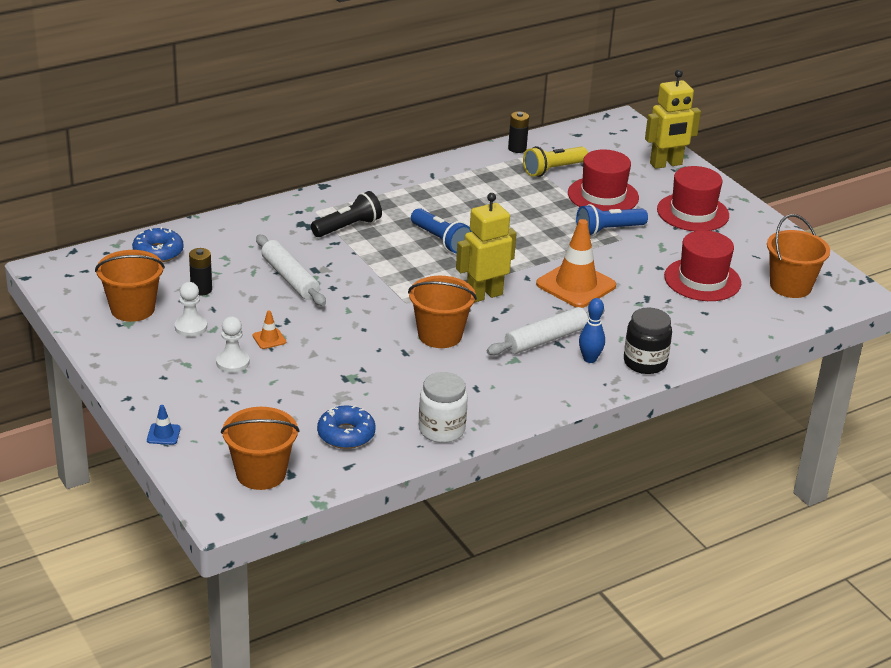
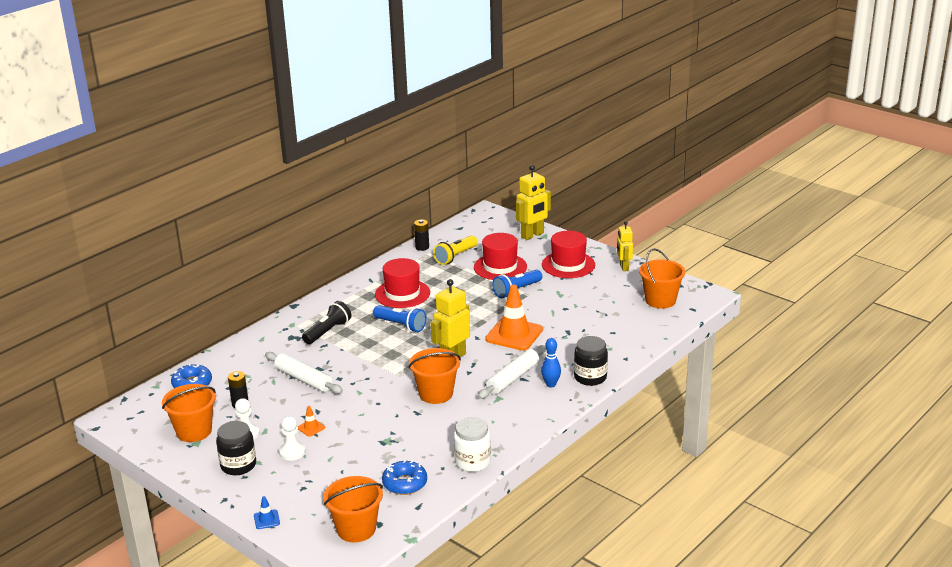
camera: 15 degrees left, 5 degrees down
(163, 362) = (238, 465): none -> black jar
(702, 280) = (599, 310): red hat -> red hat (402, 294)
(764, 232) = (623, 267): none -> yellow robot

